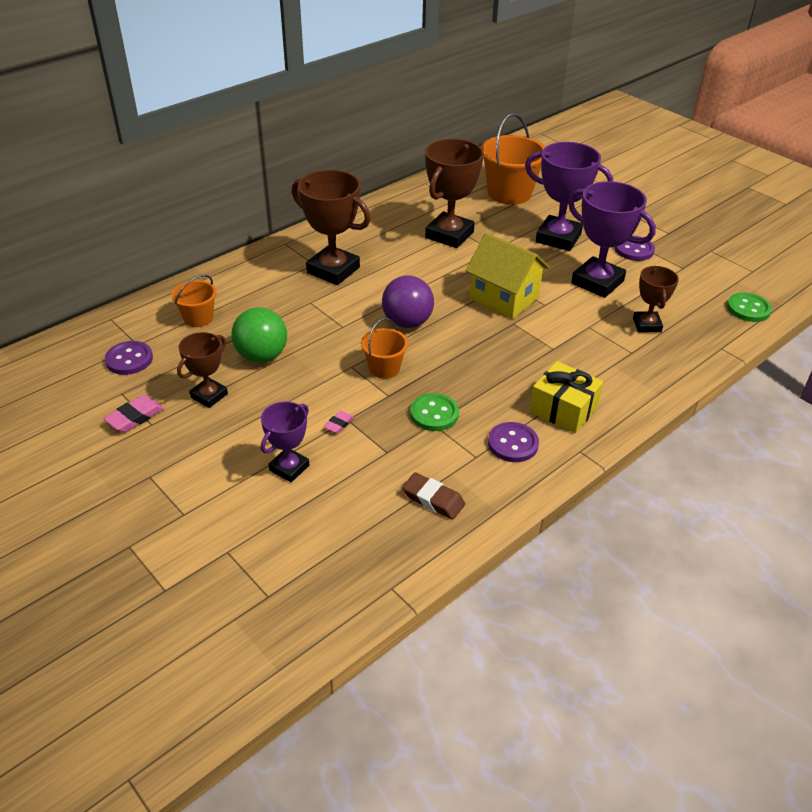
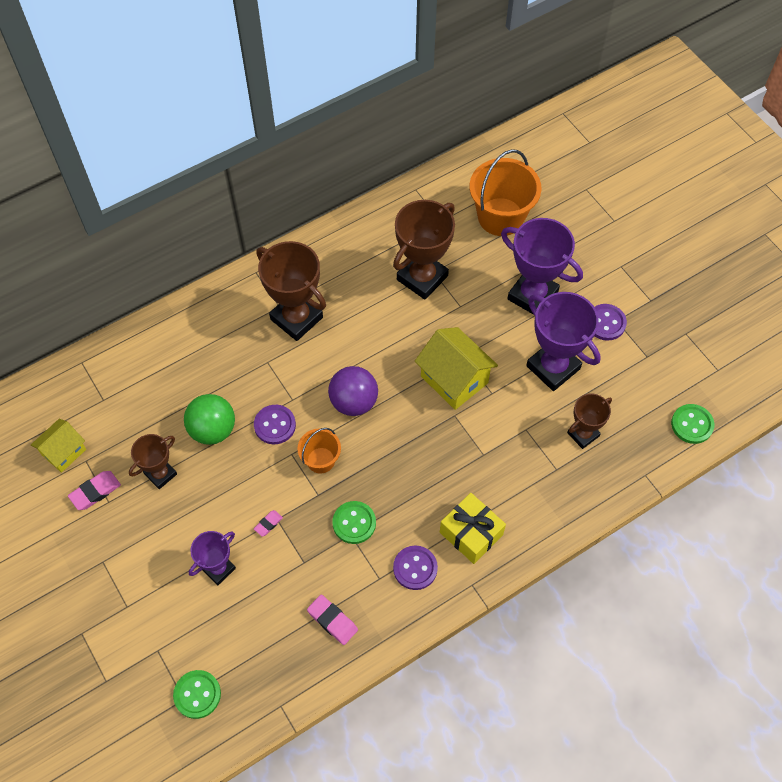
camera: 10 degrees right, 20 degrees up
(95, 388) = (64, 452): none -> yellow house
(129, 359) = (95, 419): purple button -> purple button (275, 425)
(198, 318) = (161, 371): orange bucket -> none
(284, 589) = (197, 694): none -> green button
(433, 499) = (332, 621): brown eraser -> pink eraser
(647, 325) = (583, 434): brown trophy -> brown trophy turned 45 degrees clockwise

